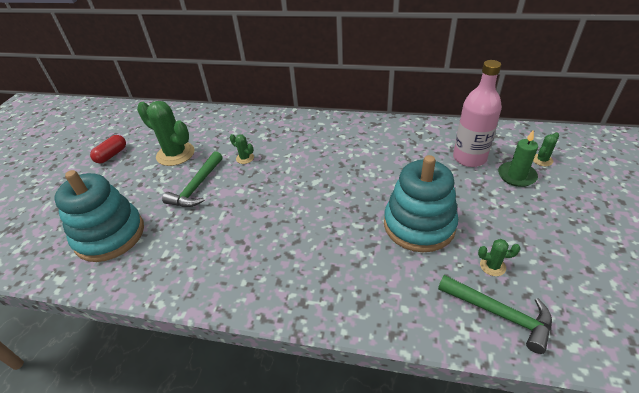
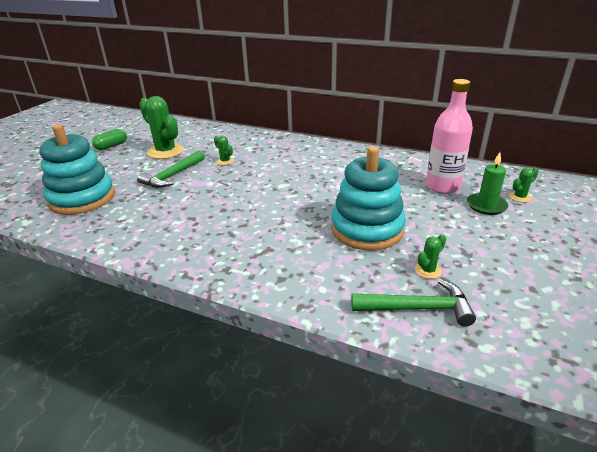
camera: 10 degrees right, 10 degrees down
(112, 155) = (111, 146): red capsule -> green capsule
(492, 266) = (428, 270): green cactus -> green cactus turned 60 degrees counterclockwise
(500, 314) = (418, 308): green hammer -> green hammer turned 45 degrees counterclockwise

